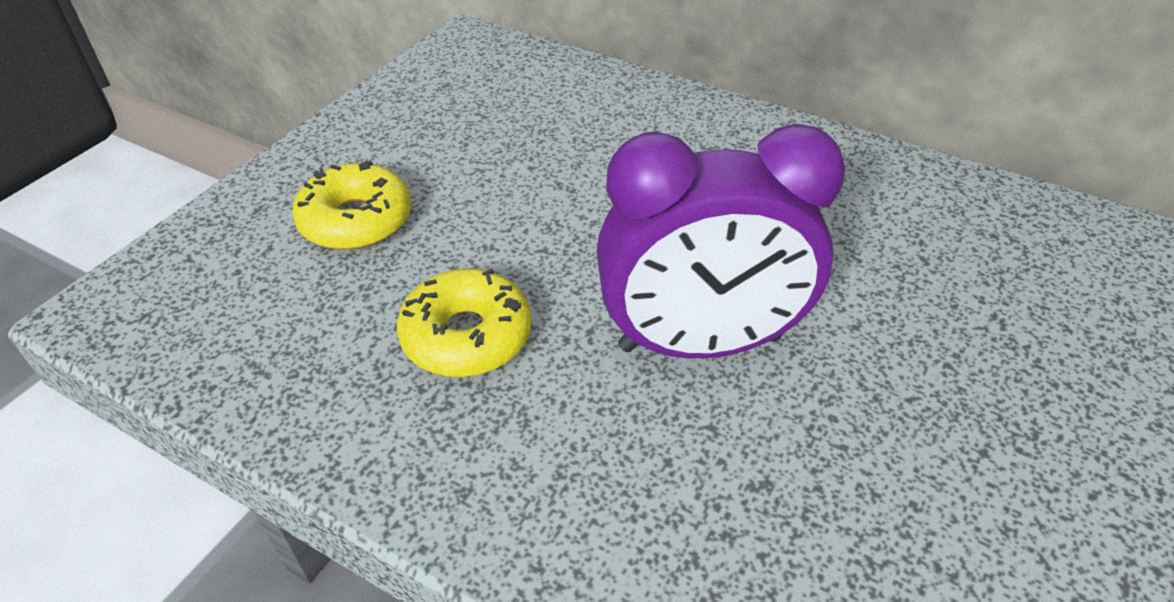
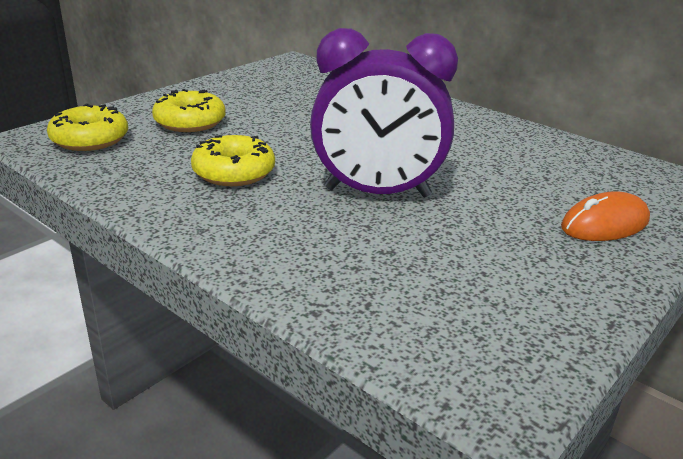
camera: 10 degrees right, 15 degrees down
(206, 295) = (90, 139): none -> yellow donut
(1040, 353) = (605, 224): none -> orange mouse

